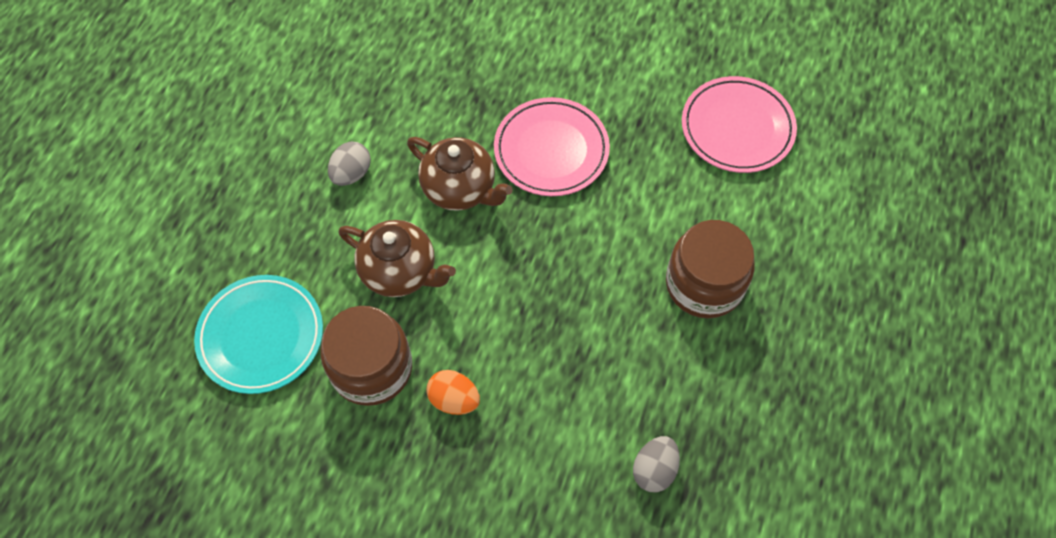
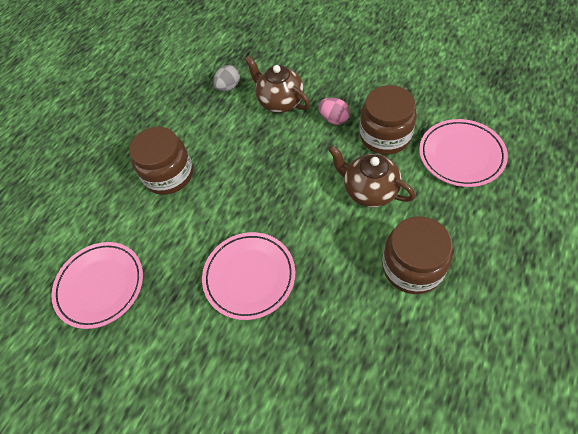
camera: 165 degrees left, 5 degrees down
(261, 336) = (461, 155): turquoise plate -> pink plate
(351, 174) = (412, 267): grey egg -> brown jar
(454, 399) = (334, 119): orange egg -> pink egg
(460, 189) = (324, 248): brown teapot -> brown teapot (280, 102)

